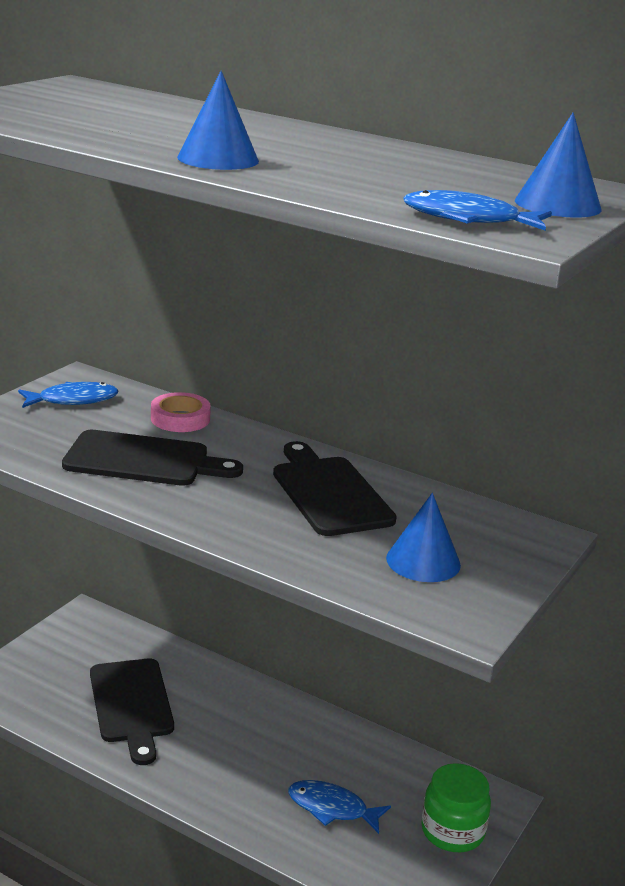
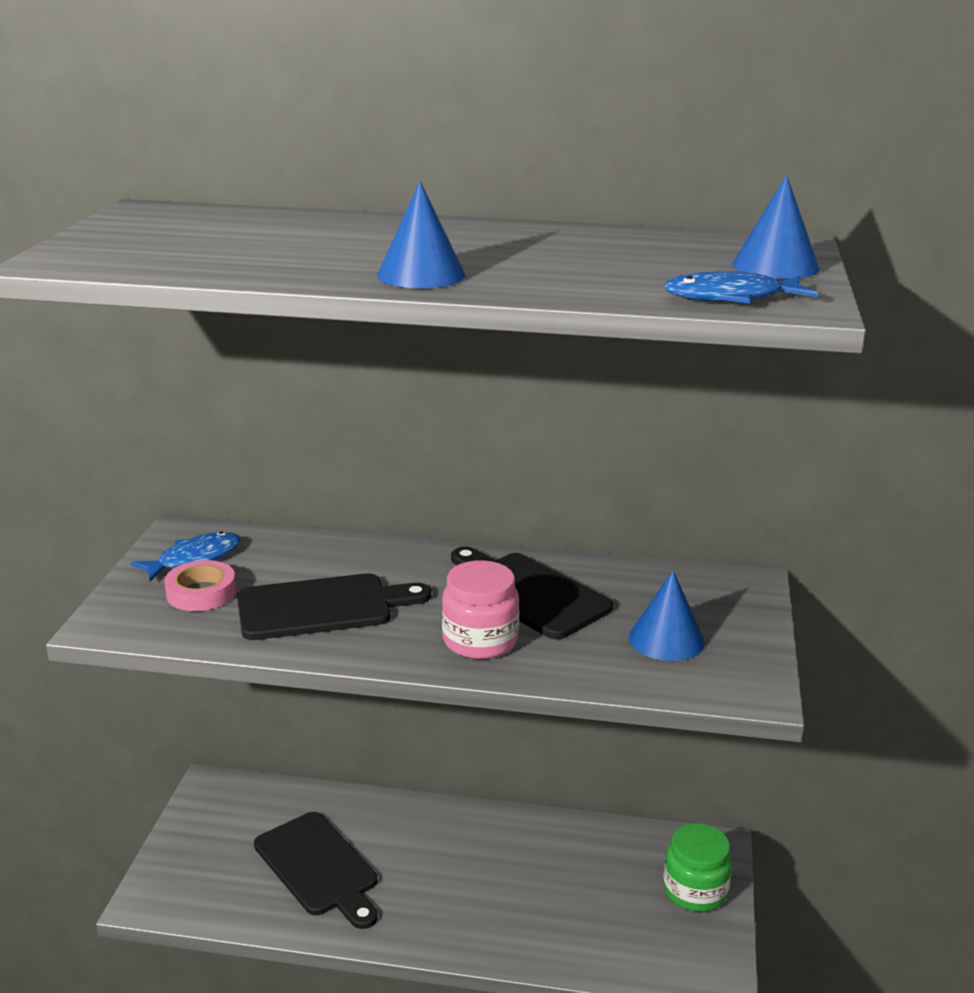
camera: 20 degrees left, 0 degrees up
(180, 419) = (322, 551): pink tape -> pink tape (201, 593)
(253, 519) = (480, 641): none -> pink jar
(332, 808) = (576, 907): blue fish -> none

